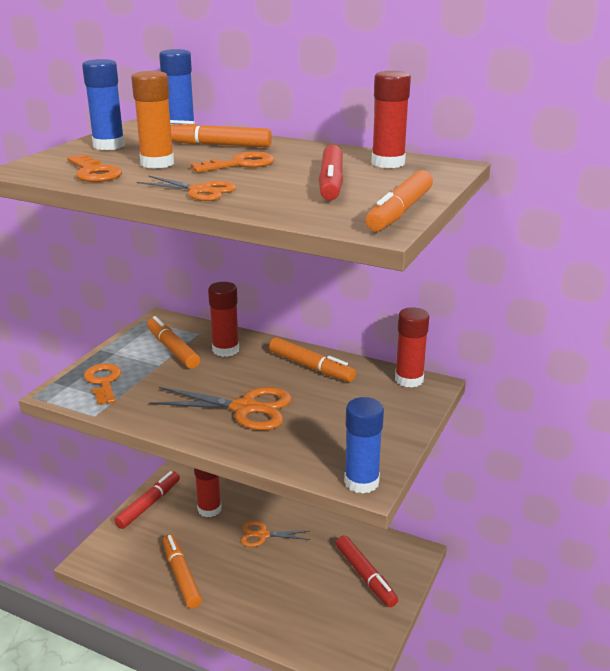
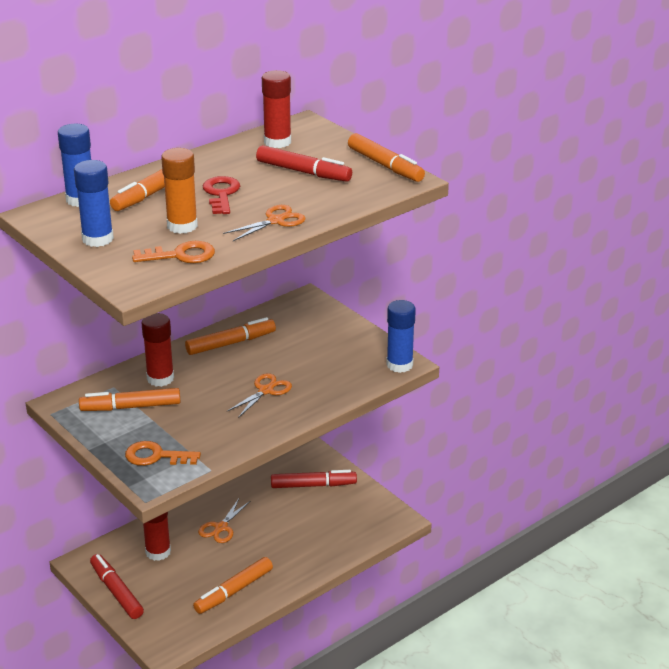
camera: 65 degrees left, 5 degrees up
(181, 576) = (234, 591): orange marker -> orange marker turned 45 degrees counterclockwise
(240, 164) = (221, 194): orange key -> red key
(244, 408) = (266, 390): orange scissors -> orange scissors, size x0.61
(409, 379) = (290, 305): red glue stick -> none

